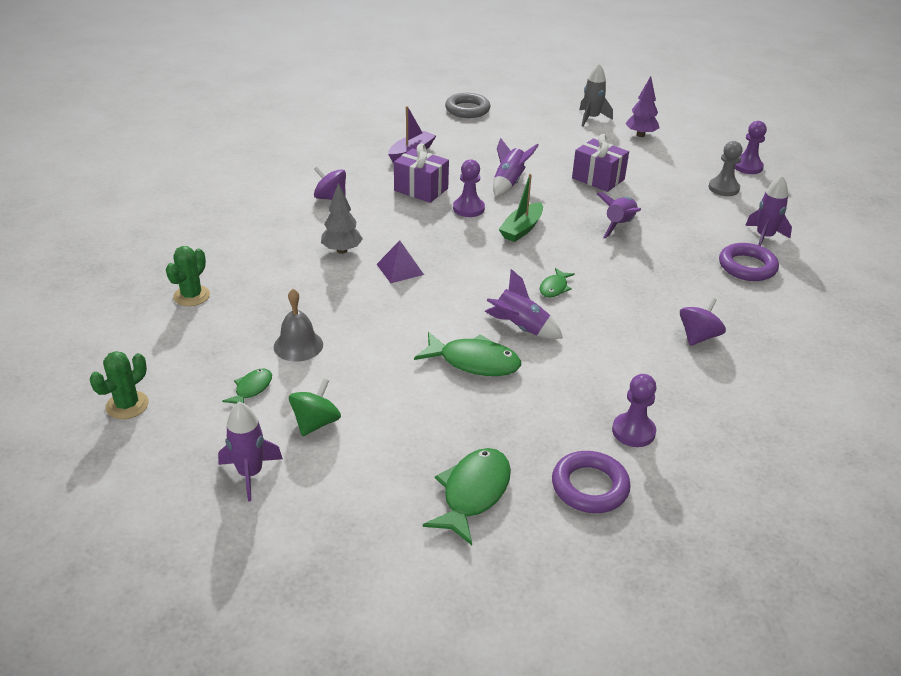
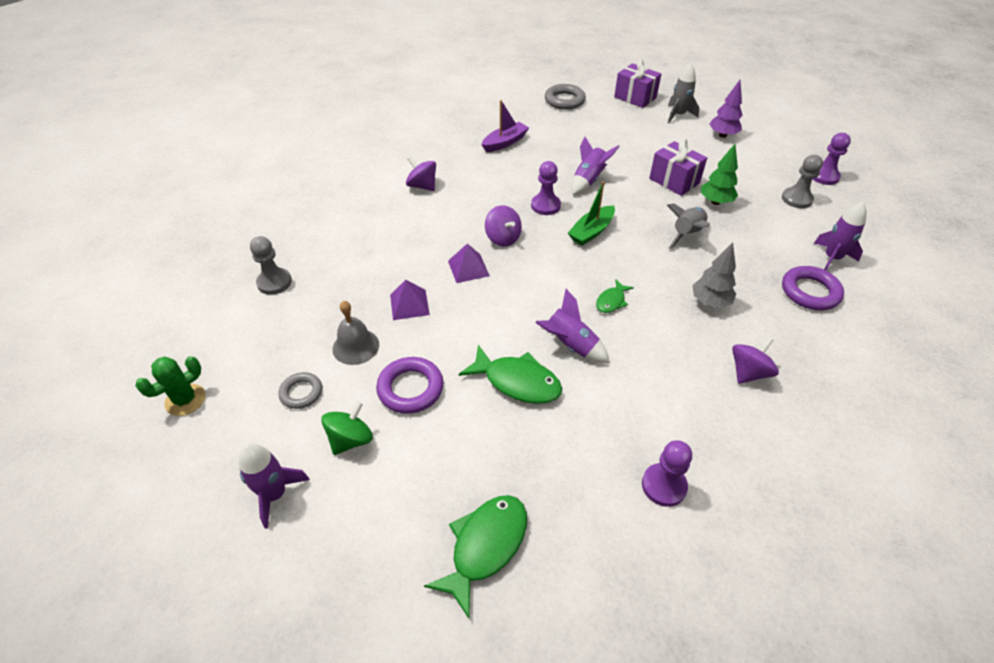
camera: 10 degrees right, 10 degrees up
(191, 296) = (274, 282): green cactus -> grey pawn
(252, 389) = (301, 393): green fish -> grey ring
(342, 250) = (419, 243): grey tree -> grey tree (710, 302)
(345, 305) = (409, 304): none -> purple pyramid
(421, 189) = (505, 182): purple gift -> purple gift (635, 97)
(430, 240) = (503, 238): none -> purple spinning top
(590, 487) = (607, 553): purple ring -> purple ring (410, 388)
(619, 225) = (687, 234): purple rocket -> grey rocket
(643, 195) = (715, 202): none -> green tree

